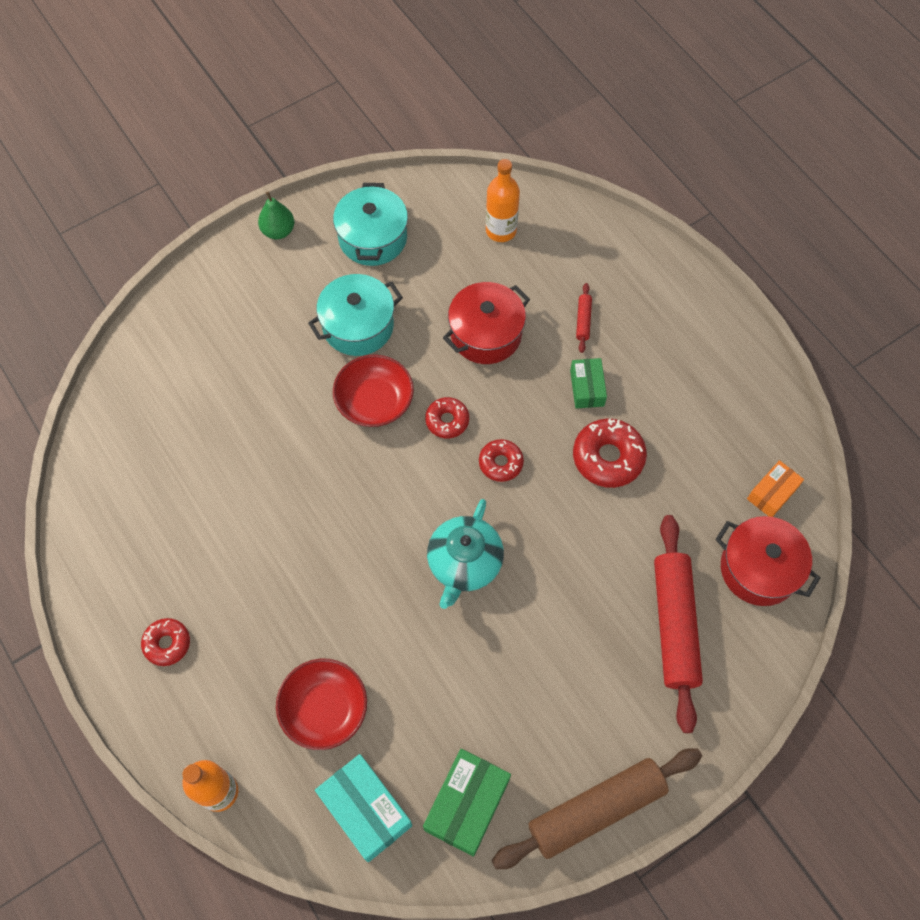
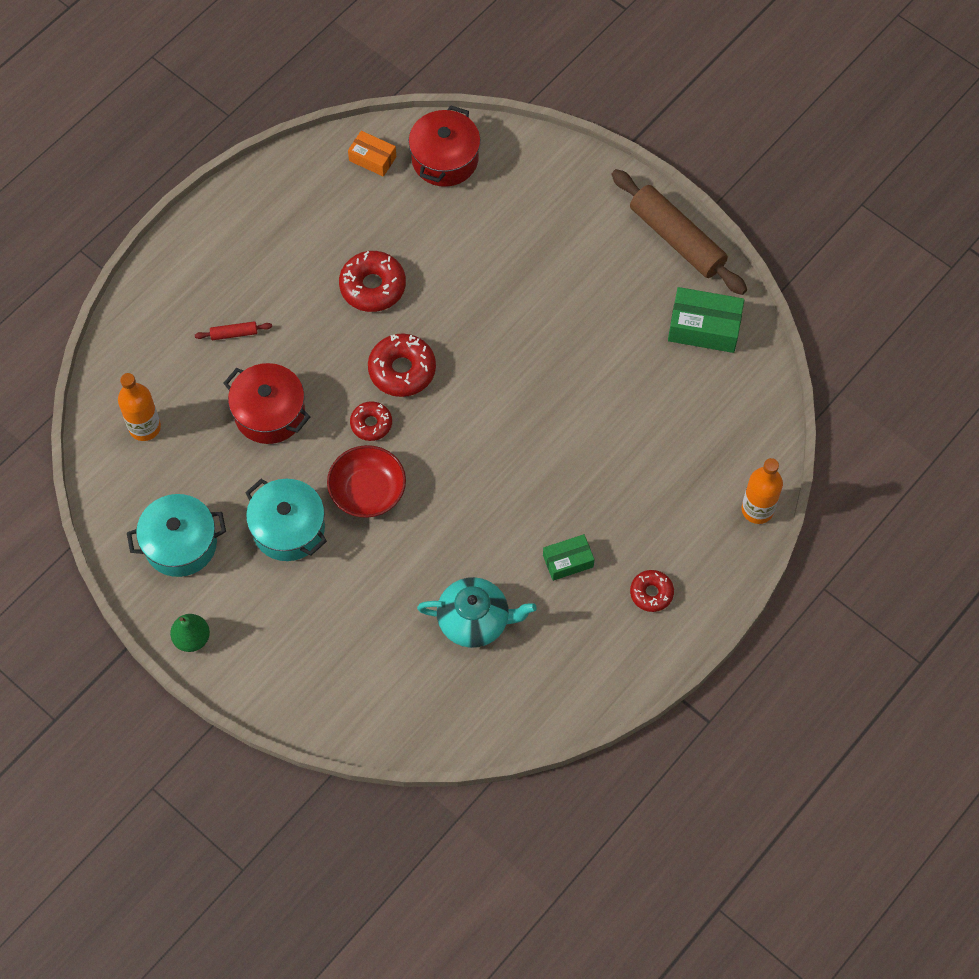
camera: 105 degrees left, 0 degrees up
(324, 709) = (665, 450): red bowl -> none
(365, 810) = (733, 398): turquoise box -> none
(464, 563) = (505, 377): turquoise teapot -> turquoise teapot (475, 620)
(500, 463) = (402, 370): red donut -> red donut, size x1.63
(587, 388) = (306, 316): green box -> green box (568, 561)
(674, 624) = (511, 211): red rolling pin -> none

